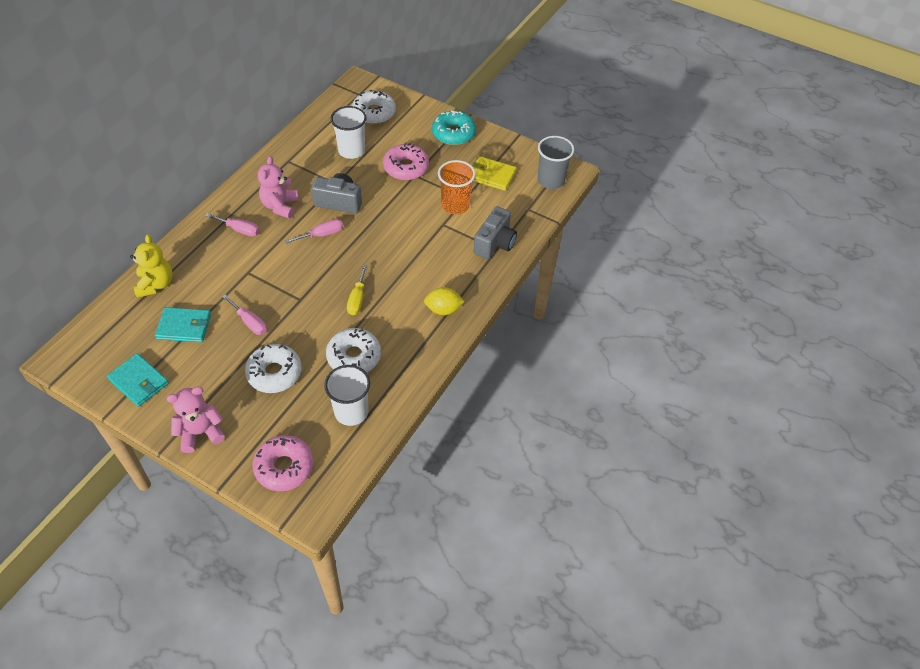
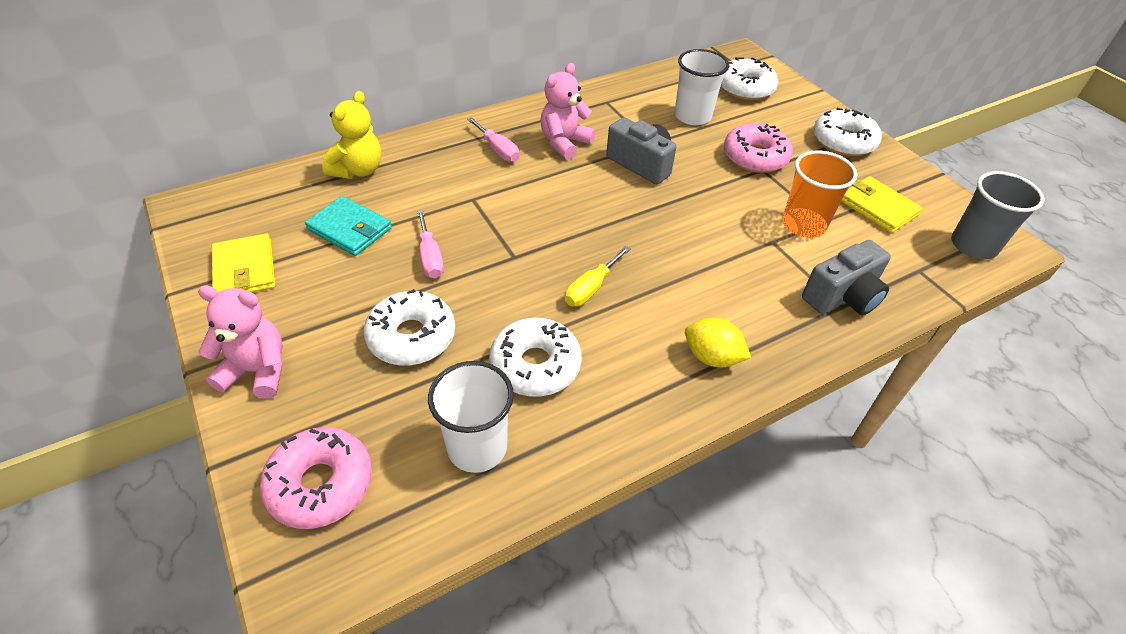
camera: 30 degrees right, 5 degrees down
(139, 381) = (245, 269): turquoise wallet -> yellow wallet
(322, 234) = (595, 192): pink screwdriver -> none
(453, 133) = (843, 141): turquoise donut -> white donut

